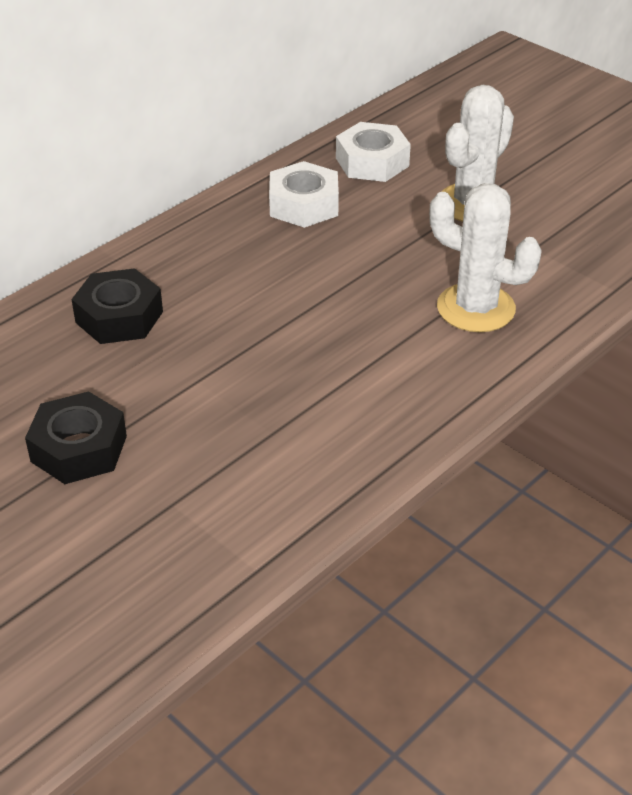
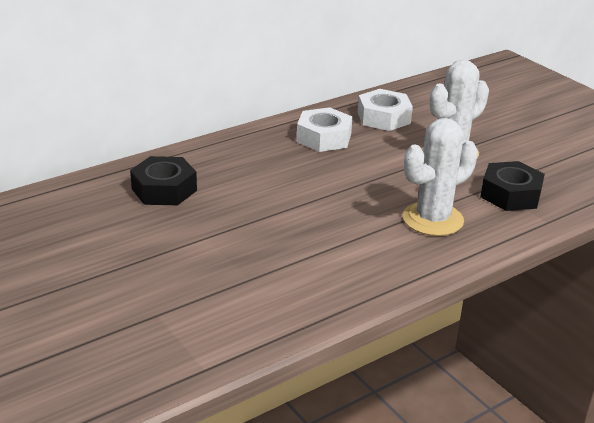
camera: 10 degrees right, 10 degrees down
(79, 448) = (102, 268): black nut -> black nut (510, 194)
(475, 308) = (433, 219): white cactus -> white cactus turned 75 degrees counterclockwise

